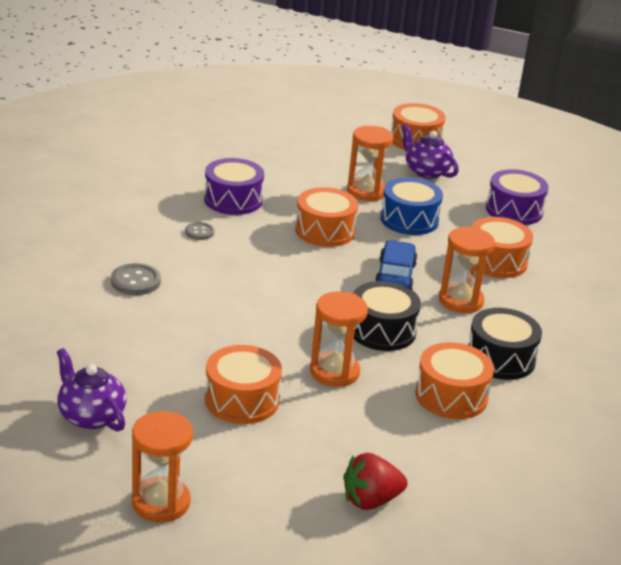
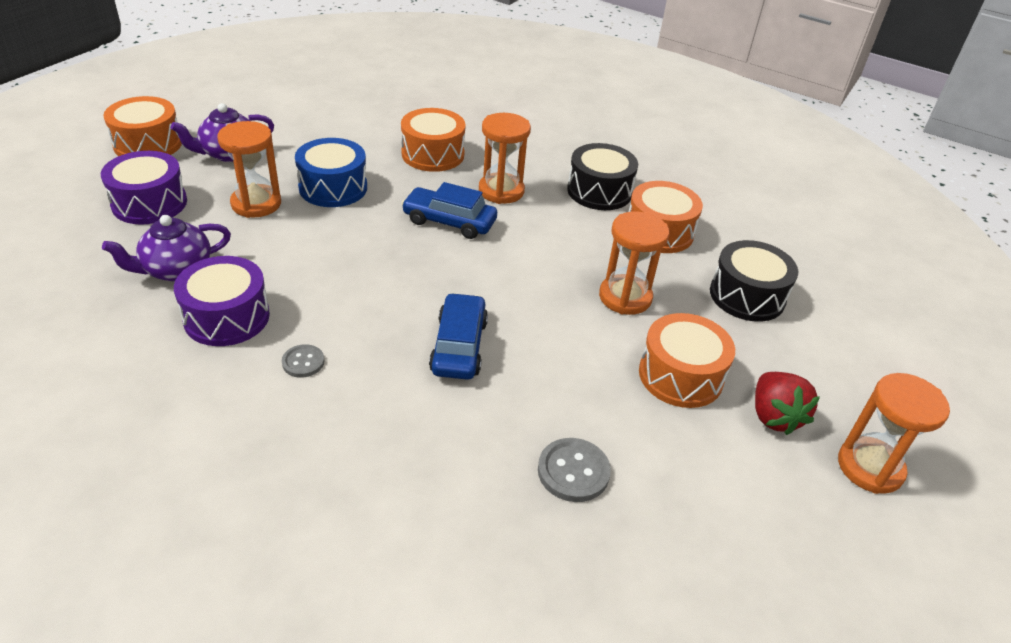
camera: 80 degrees left, 10 degrees up
(91, 416) = (729, 522): purple teapot -> purple teapot (176, 270)
(135, 281) = (418, 445): grey button -> grey button (573, 471)
(238, 291) = (459, 346): none -> blue car
(325, 231) = (337, 252): orange drum -> none
(370, 500) = (821, 311): red strawberry -> red strawberry (774, 417)
(382, 331) = (551, 251): black drum -> black drum (747, 296)
(514, 210) = (338, 121): purple drum -> purple drum (149, 203)

